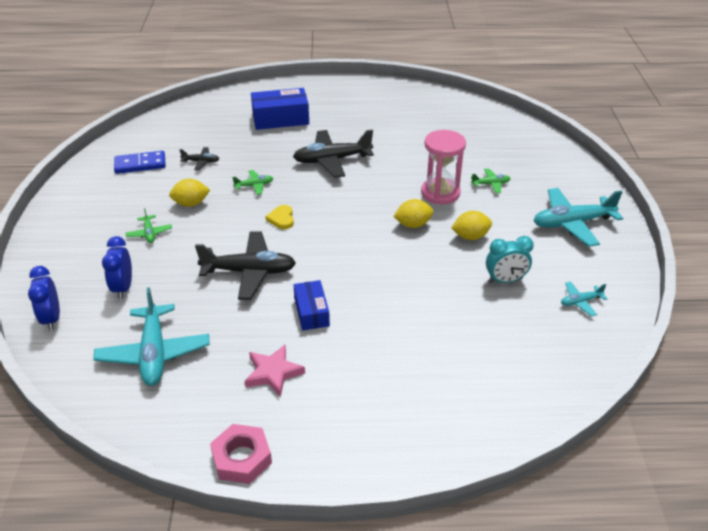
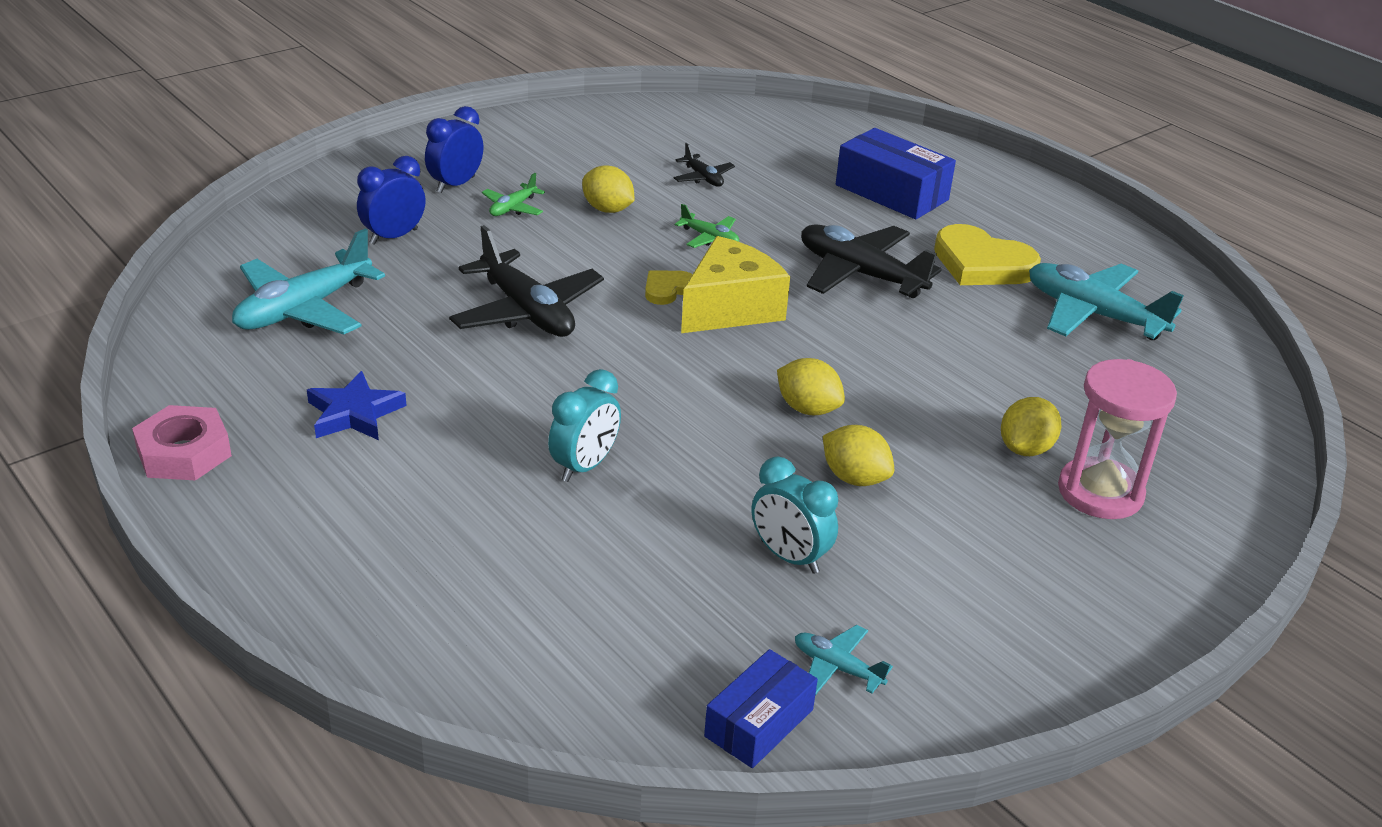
camera: 50 degrees right, 5 degrees down
(52, 318) = (293, 217): blue clock -> blue clock (456, 185)
(140, 164) = (636, 141): blue domino -> none
(273, 373) = (354, 413): pink star -> blue star
(311, 312) = (503, 395): blue box -> blue box (759, 723)
(317, 208) = (730, 308): none -> yellow cheese
(360, 126) = (982, 264): none -> yellow heart
(392, 311) = (584, 466): none -> turquoise clock
(440, 193) = (925, 405): pink hourglass -> pink hourglass (1100, 492)
(490, 184) = (1025, 449): green plane -> yellow lemon
(572, 223) = (1048, 584): turquoise plane -> turquoise plane (1093, 314)

